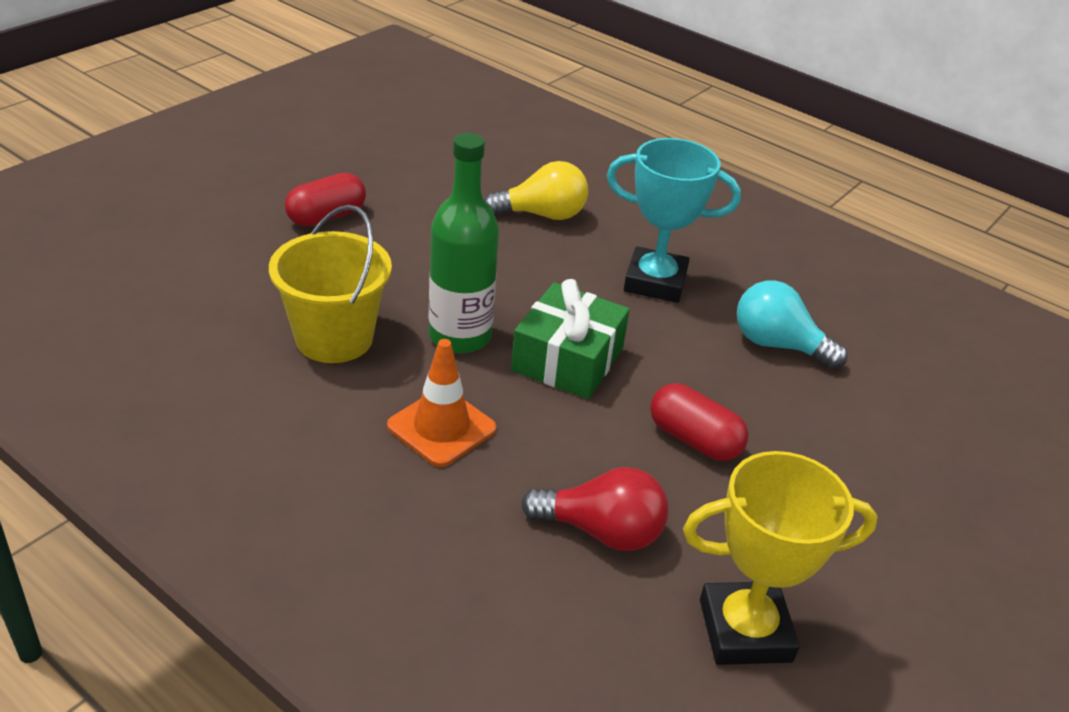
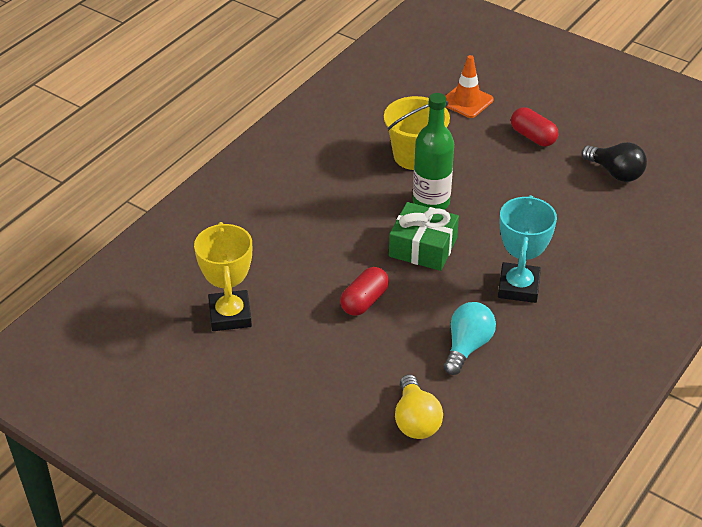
camera: 90 degrees right, 5 degrees up
(429, 167) = (615, 173): none -> black light bulb
(441, 427) = (352, 202): orange traffic cone -> orange traffic cone (466, 101)
(542, 215) = (579, 230): yellow light bulb -> yellow light bulb (415, 420)
(601, 531) = (288, 263): red light bulb -> none

